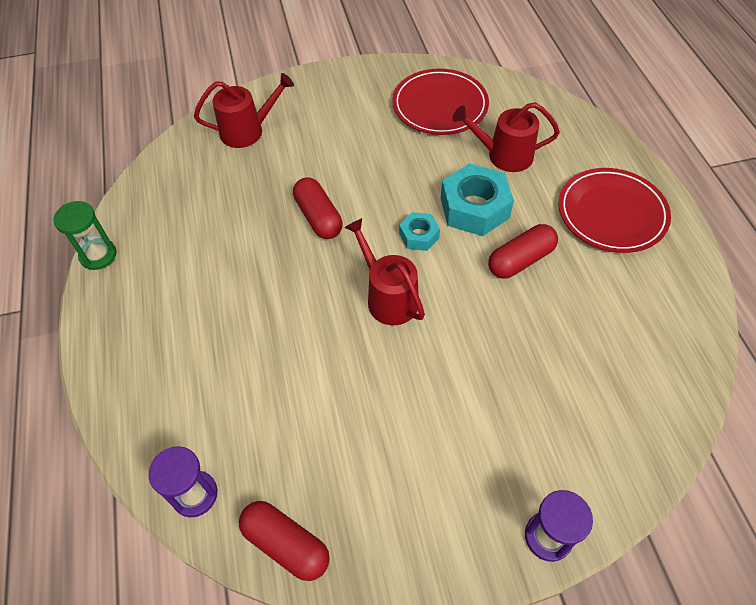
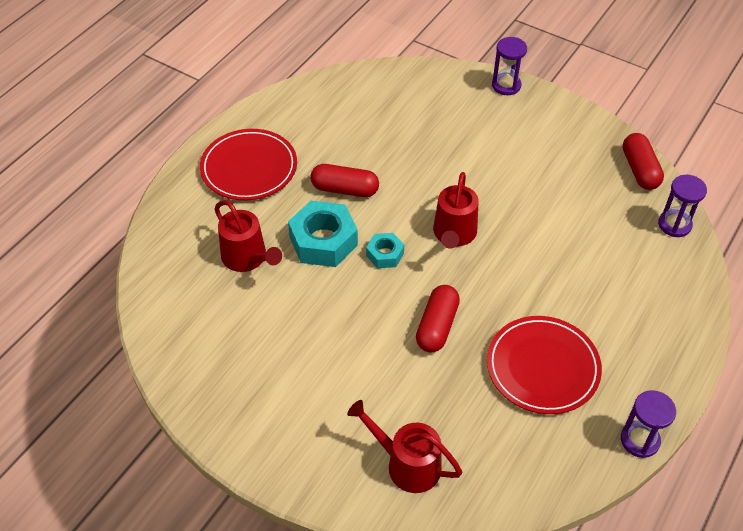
camera: 135 degrees left, 5 degrees down
(98, 255) = (639, 440): green hourglass -> purple hourglass
(440, 106) = (225, 340): red plate -> red plate (542, 367)

